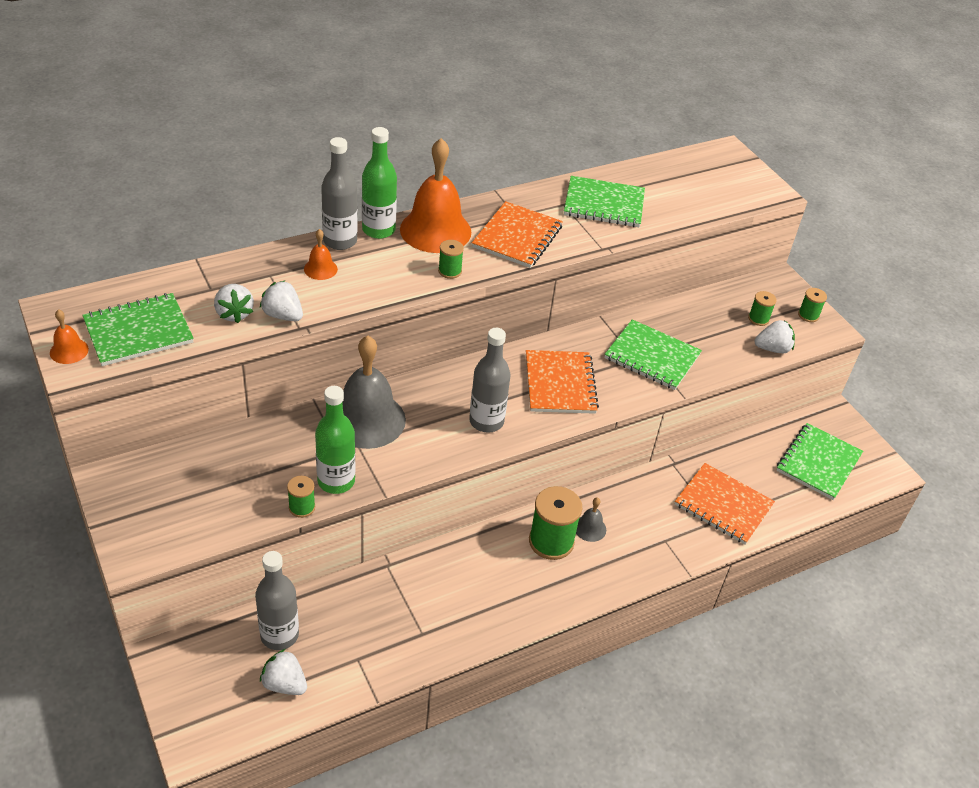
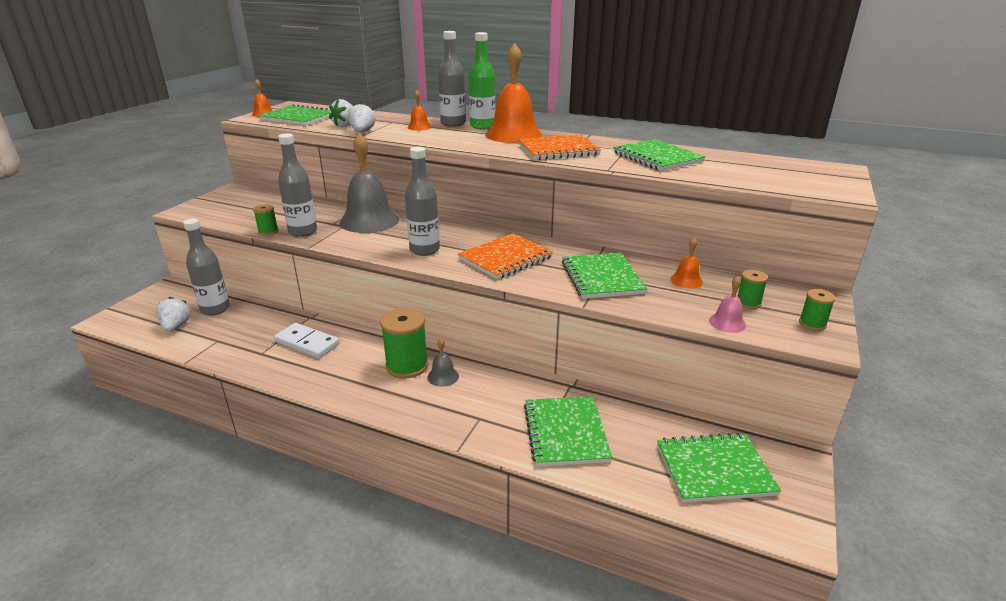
camera: 55 degrees right, 15 degrees down
(336, 481) = (303, 231): green bottle -> grey bottle
(439, 590) = (307, 343): none -> white domino
(450, 271) = (482, 147): green spool -> none
(700, 320) = (686, 280): none -> orange bell
(723, 505) = (565, 432): orange notebook -> green notebook
(772, 349) = (727, 323): white strawberry -> pink bell

